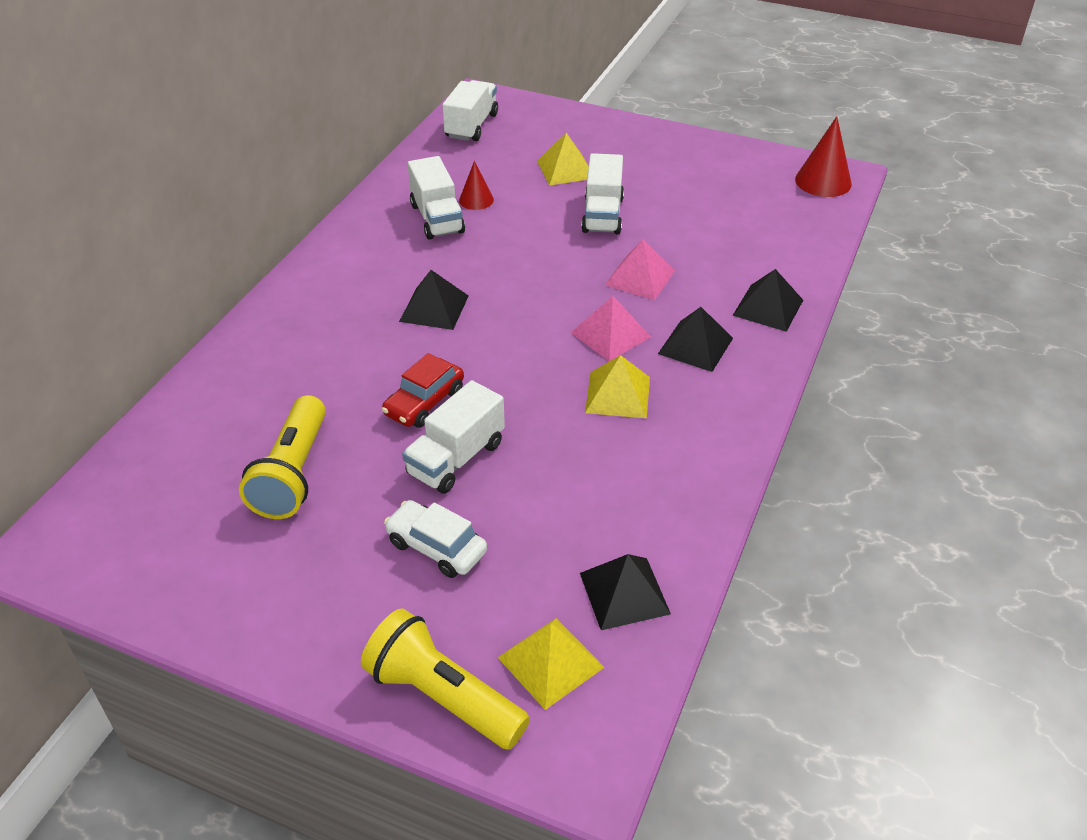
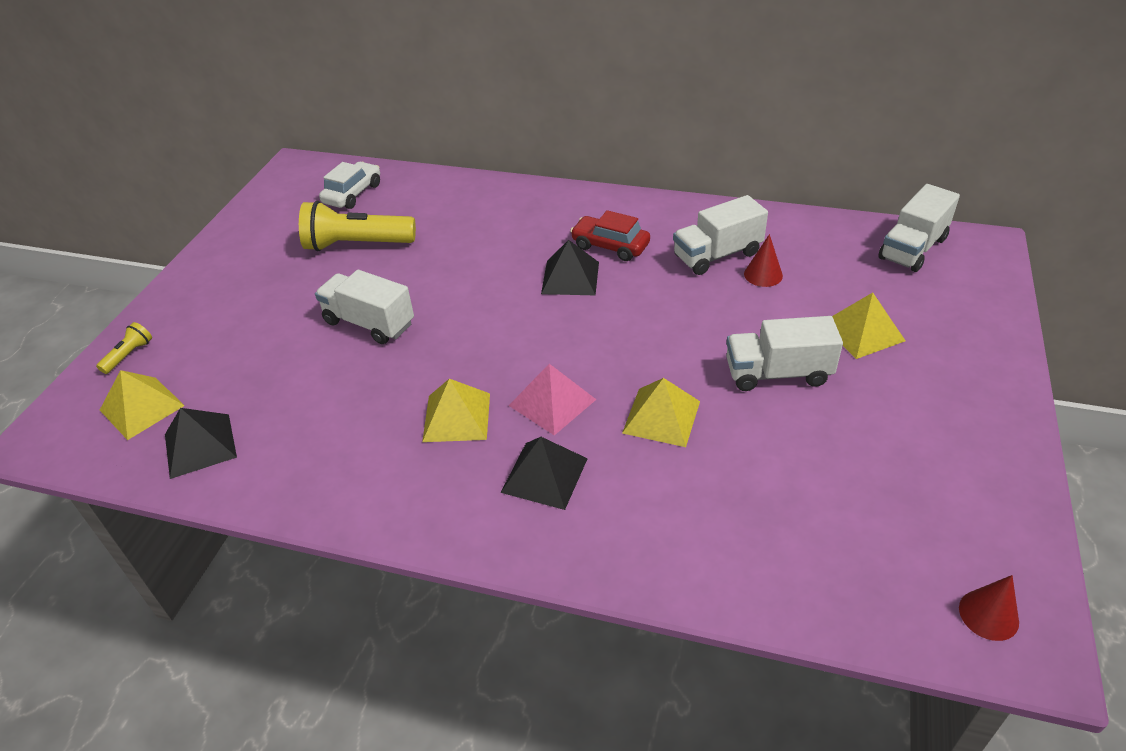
camera: 85 degrees right, 0 degrees up
(424, 402) = (439, 294): red car -> red car (610, 246)
(436, 547) = (271, 328): white car -> white car (353, 194)
(443, 697) = (129, 355): yellow flashlight -> yellow flashlight, size x0.46
(471, 126) = (912, 248): white truck -> white truck turned 120 degrees clockwise
(639, 277) = (661, 417): pink pyramid -> yellow pyramid
(768, 307) = (633, 544): black pyramid -> none
(823, 181) = (988, 615): red cone -> red cone, size x0.61

